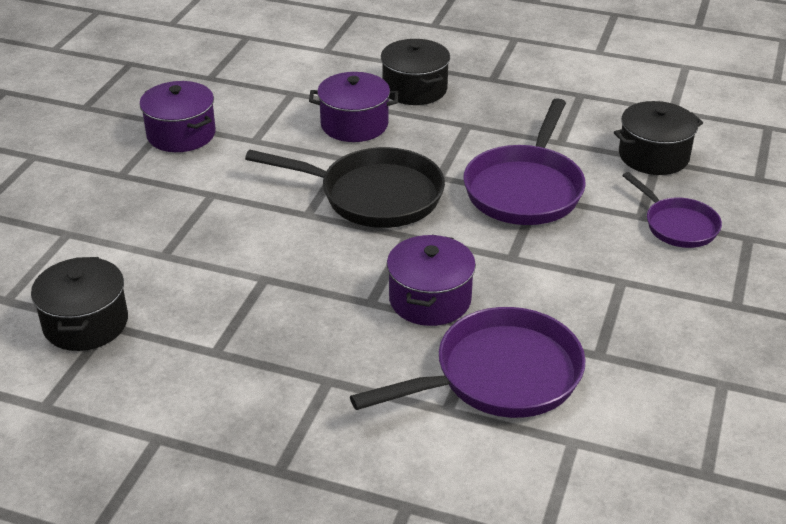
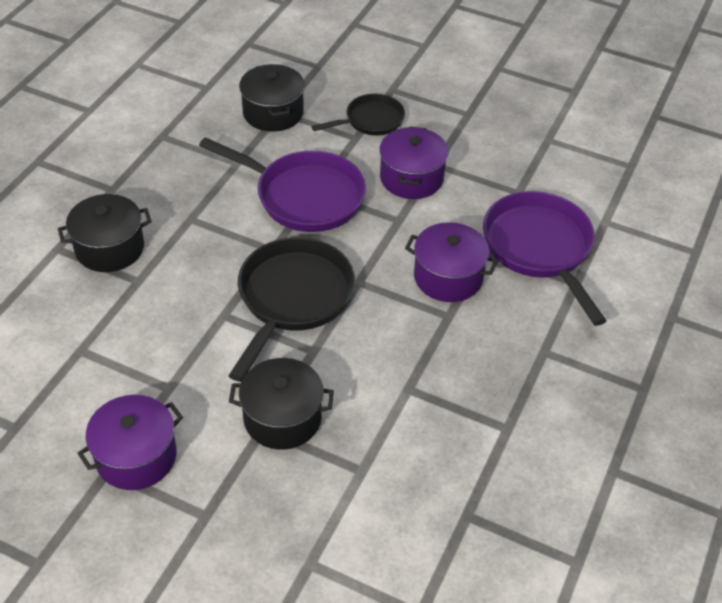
camera: 85 degrees left, 10 degrees up
(86, 323) = (462, 535): black pot -> black pot (282, 418)
(354, 124) = (163, 302): purple pot -> purple pot (411, 178)
(677, 225) = (371, 120): purple pan -> black pan

